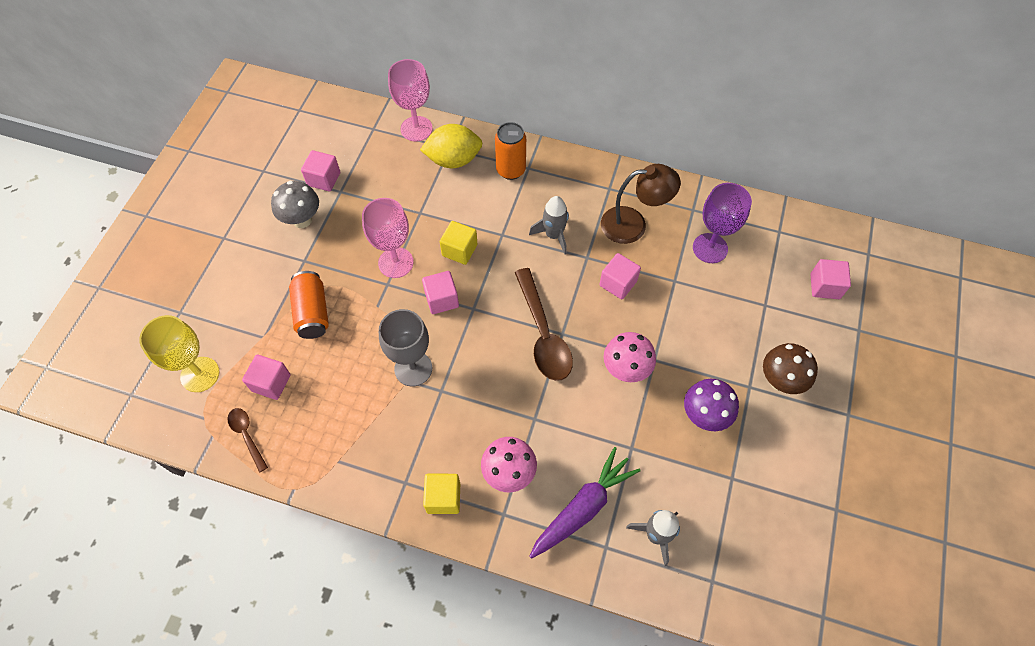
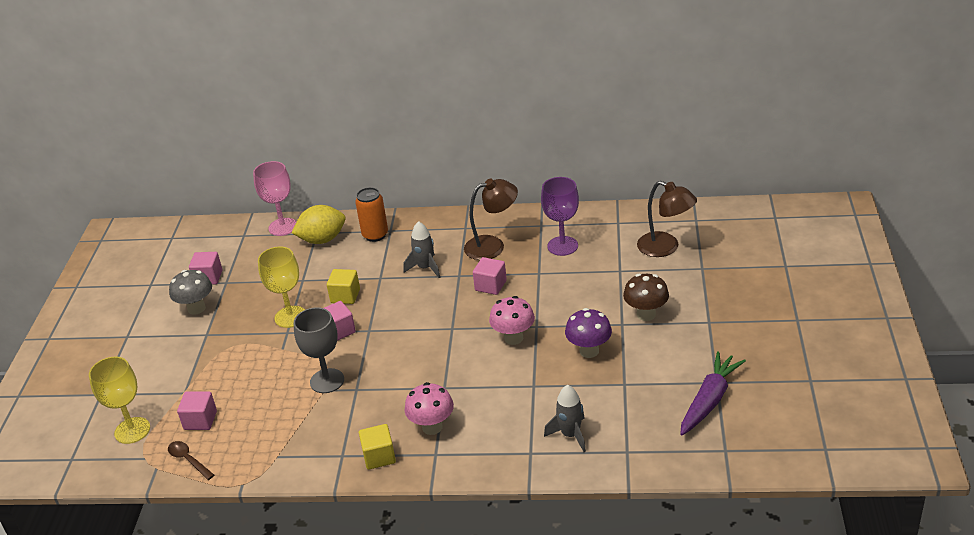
camera: 10 degrees left, 25 degrees down
(312, 312) = (224, 366): orange can -> none
(395, 262) = (290, 317): pink goblet -> yellow goblet
(543, 334) = (435, 332): brown spoon -> none
(583, 507) = (503, 433): purple carrot -> purple carrot (709, 400)
(824, 286) = (665, 248): pink cube -> brown lamp

